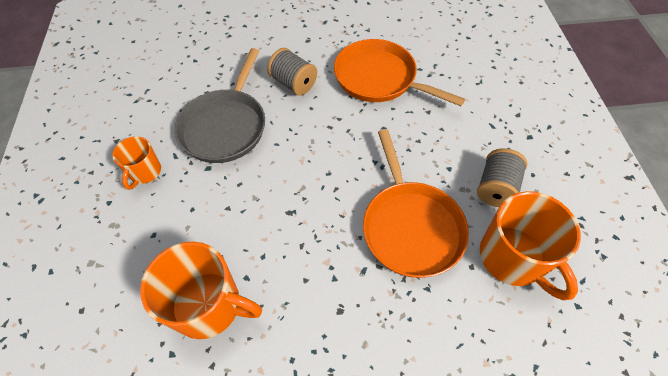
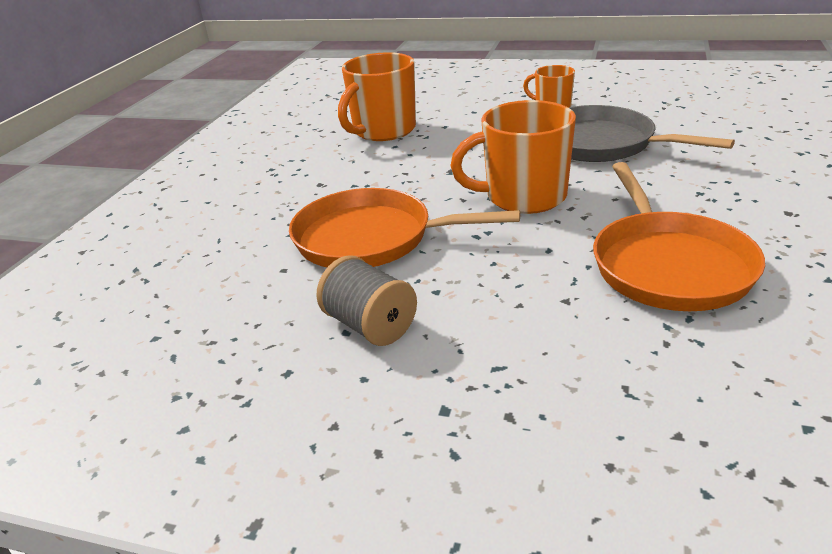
camera: 115 degrees right, 25 degrees down
(293, 83) = (673, 190): grey spool -> none
(379, 78) = (669, 265): orange pan -> orange pan turned 120 degrees clockwise
(512, 258) = (261, 304): orange mug -> orange mug (524, 197)

